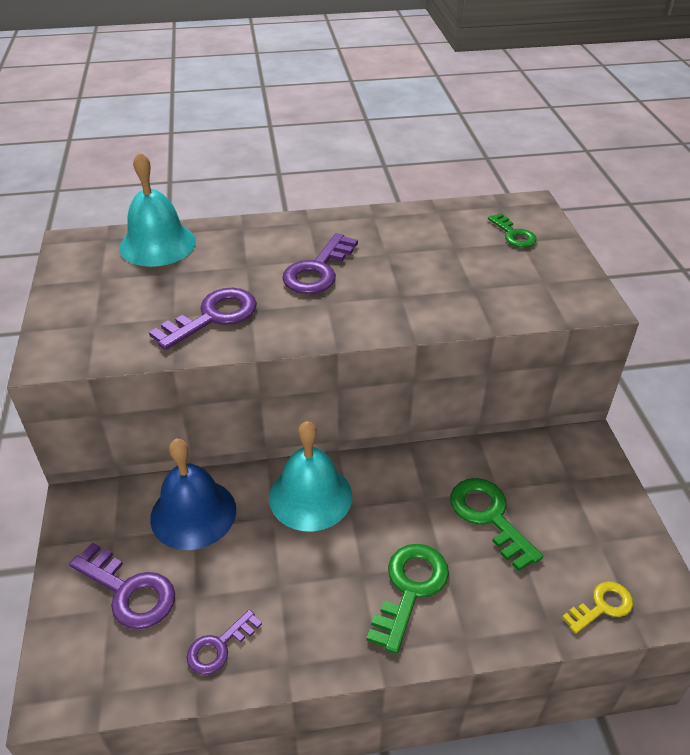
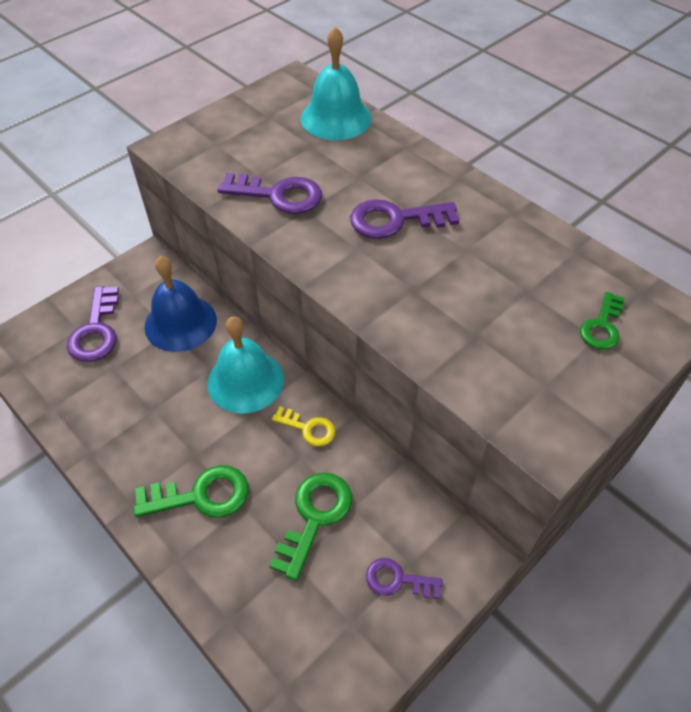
camera: 55 degrees right, 10 degrees up
(219, 646) = (82, 405): purple key -> purple key (398, 580)
(602, 606) = (277, 656): yellow key -> yellow key (308, 428)

